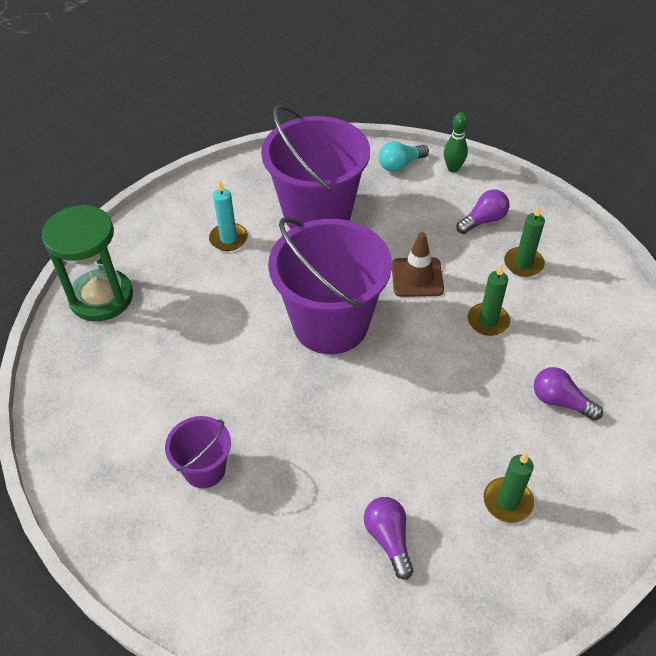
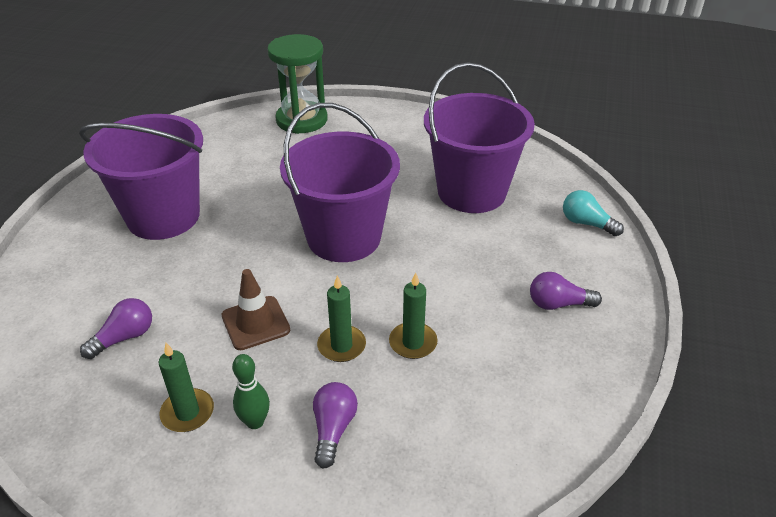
camera: 65 degrees right, 10 degrees down
(204, 469) = (163, 216): purple bucket -> purple bucket, size x2.06
(228, 239) = (403, 155): turquoise candle -> none
(417, 277) = (438, 276): brown traffic cone -> brown traffic cone (255, 323)
(453, 168) = (618, 261): green bowling pin -> green bowling pin (255, 422)
(483, 220) = (558, 304): purple light bulb -> purple light bulb turned 150 degrees clockwise
(523, 264) = (517, 352): green candle -> green candle (341, 346)

